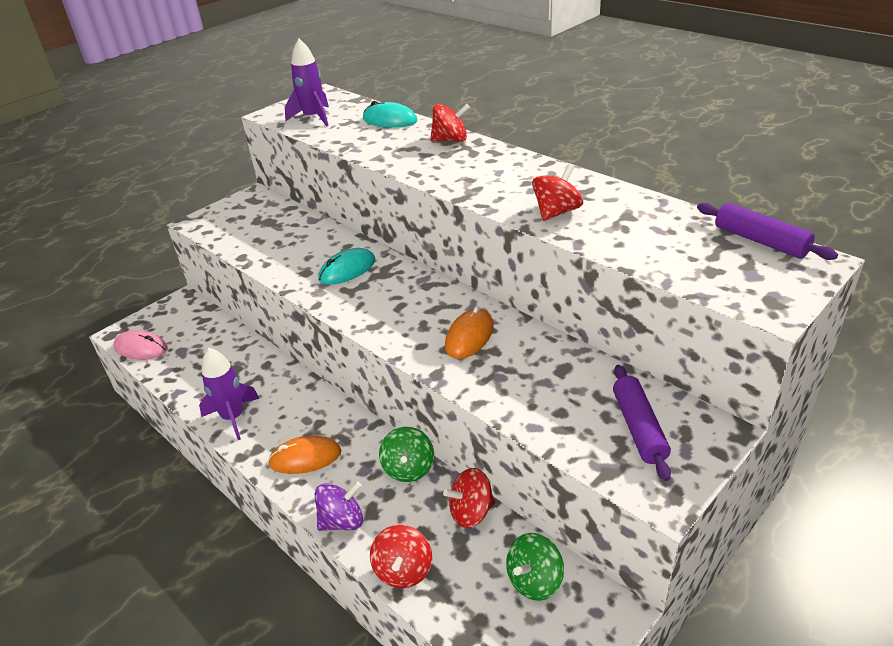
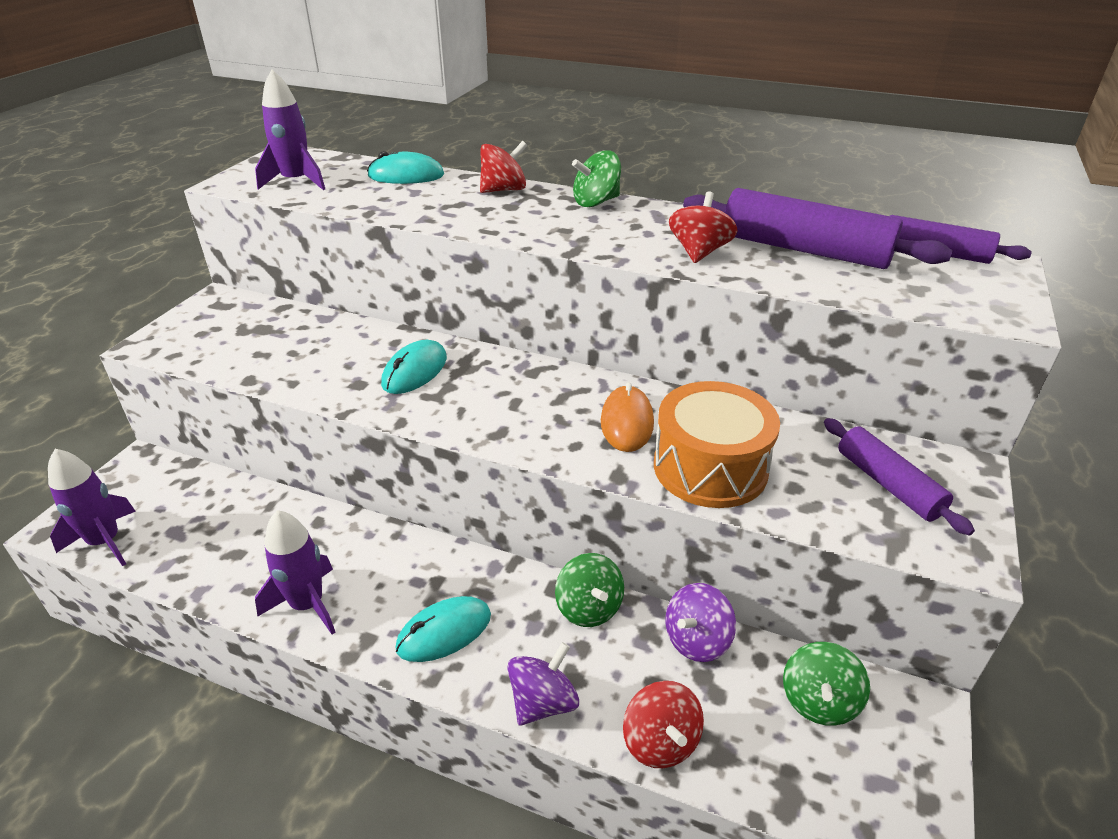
camera: 25 degrees left, 0 degrees up
(141, 348) = (105, 541): pink mouse -> purple rocket
(305, 457) = (444, 632): orange mouse -> turquoise mouse
(471, 512) = (696, 640): red spinning top -> purple spinning top
(507, 383) = (710, 467): none -> orange drum
(511, 158) = (596, 202): none -> green spinning top
(645, 222) = (804, 250): none -> purple rolling pin

